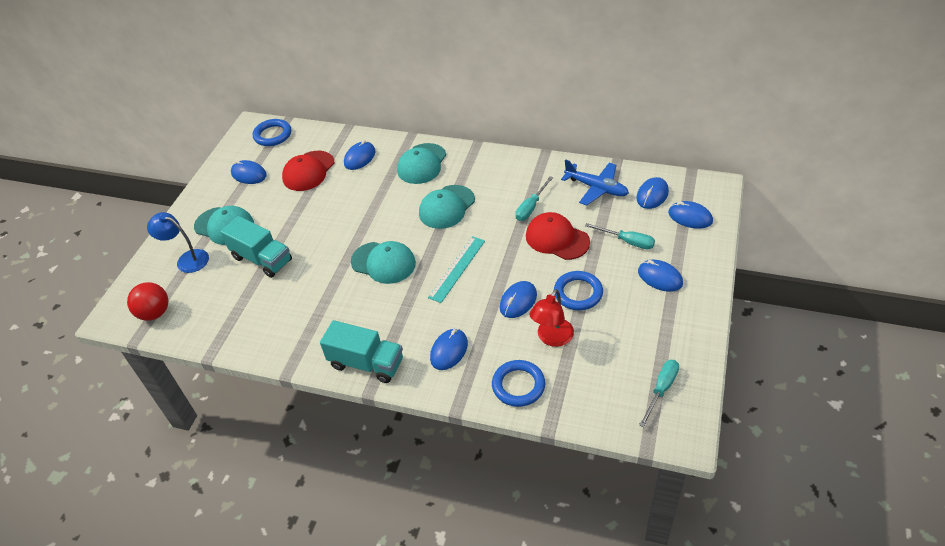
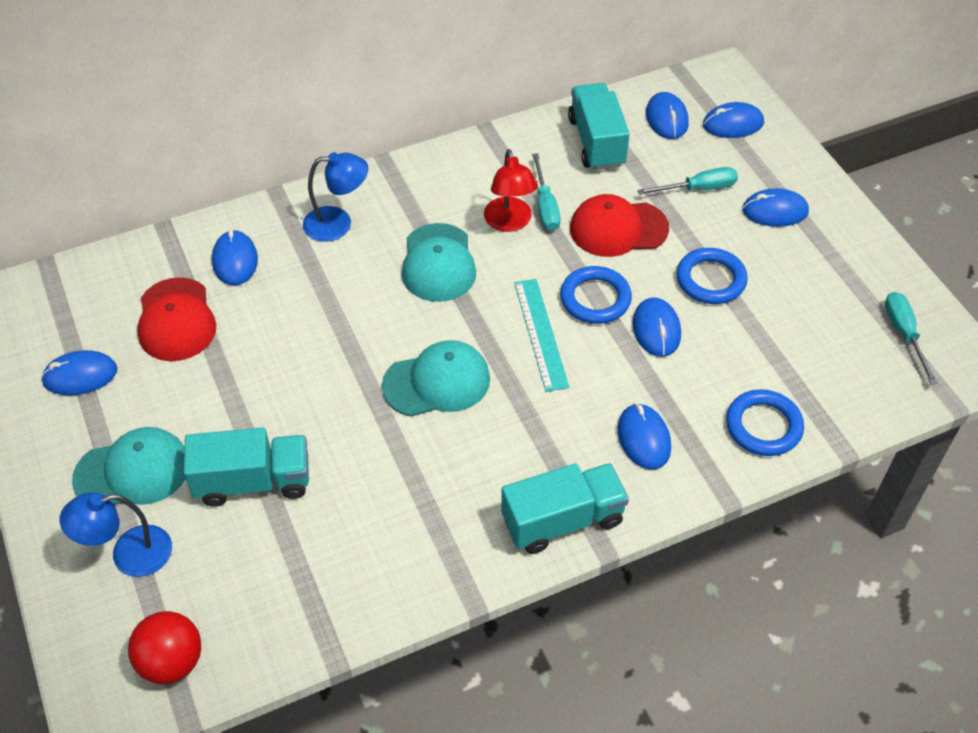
camera: 45 degrees left, 5 degrees up
(273, 135) = (49, 297): blue ring -> blue ring (595, 299)
(422, 164) = (338, 223): turquoise cap -> blue lamp
(552, 338) = (740, 349): red lamp -> red lamp (509, 222)
(596, 188) = (596, 142): blue plane -> turquoise truck

